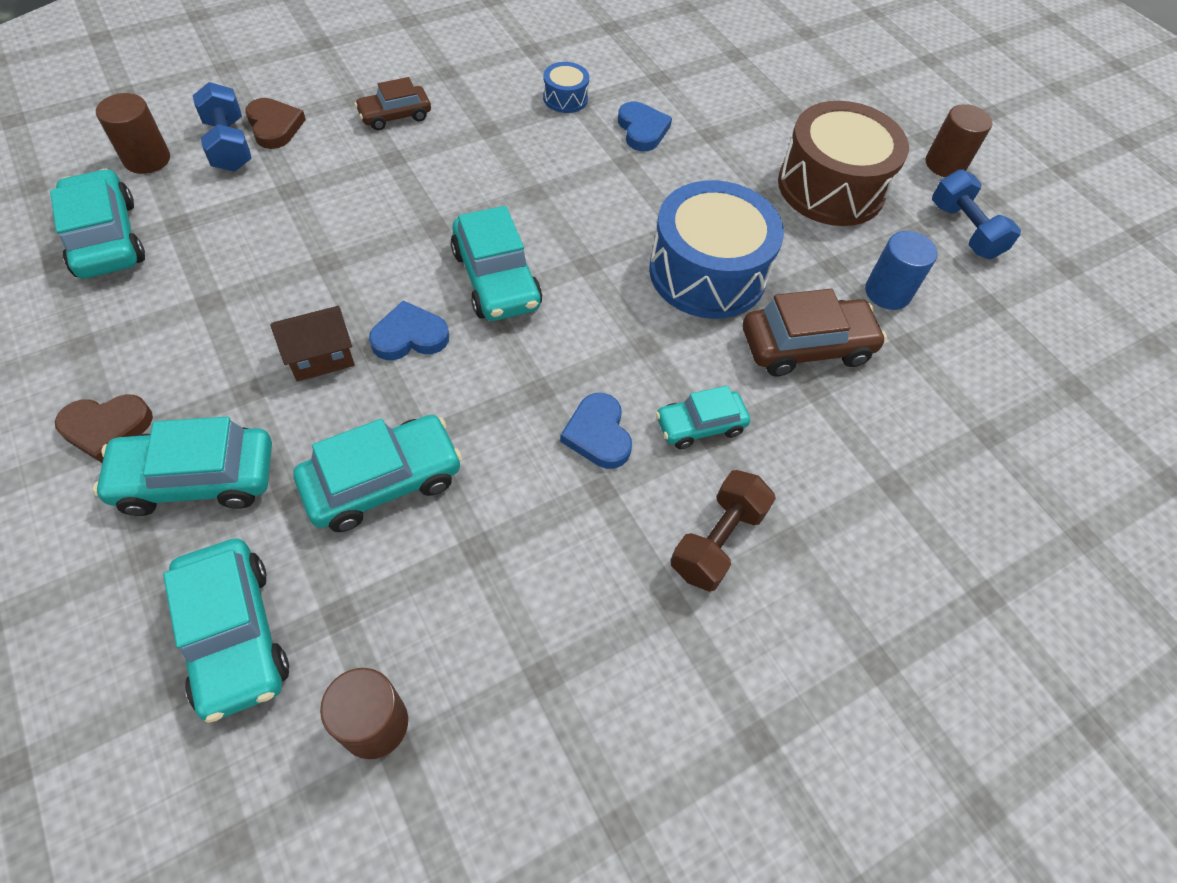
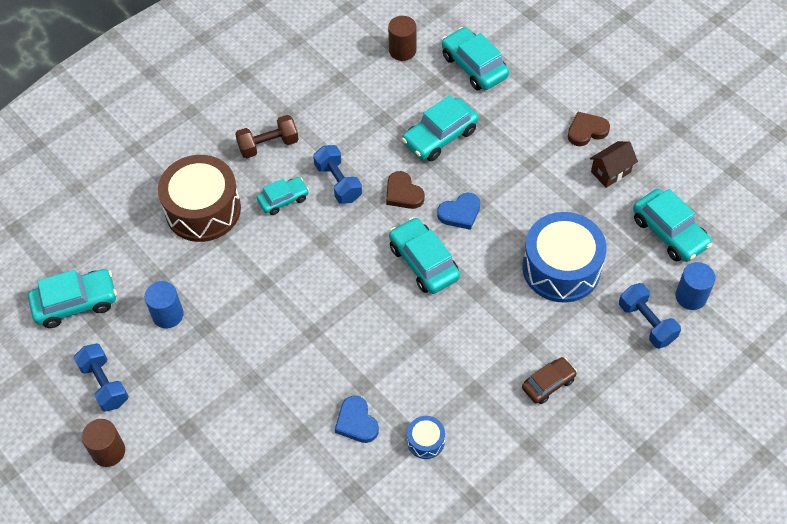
camera: 175 degrees right, 0 degrees up
(147, 159) = (691, 296): brown cylinder -> blue cylinder
(196, 479) = (528, 119): turquoise car -> turquoise car (76, 303)
(274, 126) = (627, 348): brown heart -> brown heart (403, 193)
(321, 358) = (502, 189): brown house -> brown house (610, 172)
(598, 434) = (338, 182): blue heart -> blue dumbbell
(707, 273) = (290, 300): blue drum -> blue drum (561, 268)
(717, 541) = (268, 145): brown dumbbell -> brown dumbbell turned 45 degrees clockwise
(806, 346) = (223, 262): brown car -> none
(831, 187) = (204, 401): brown drum -> brown drum (203, 210)

